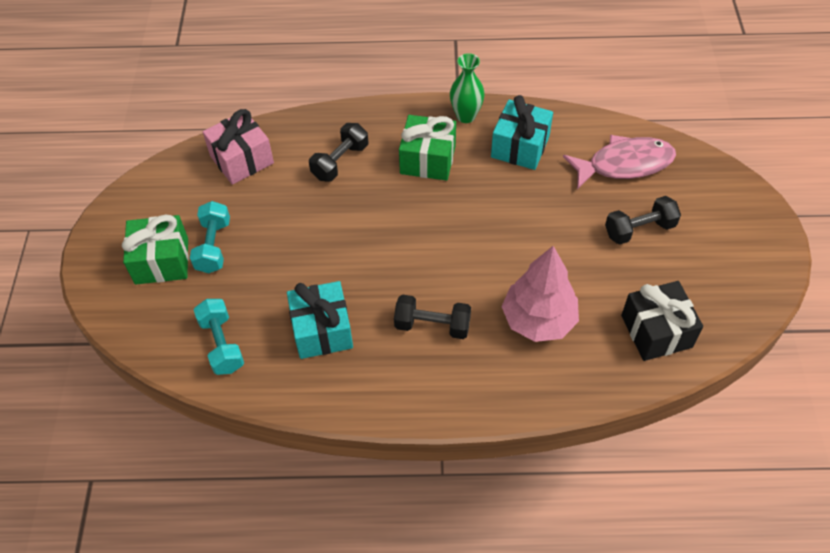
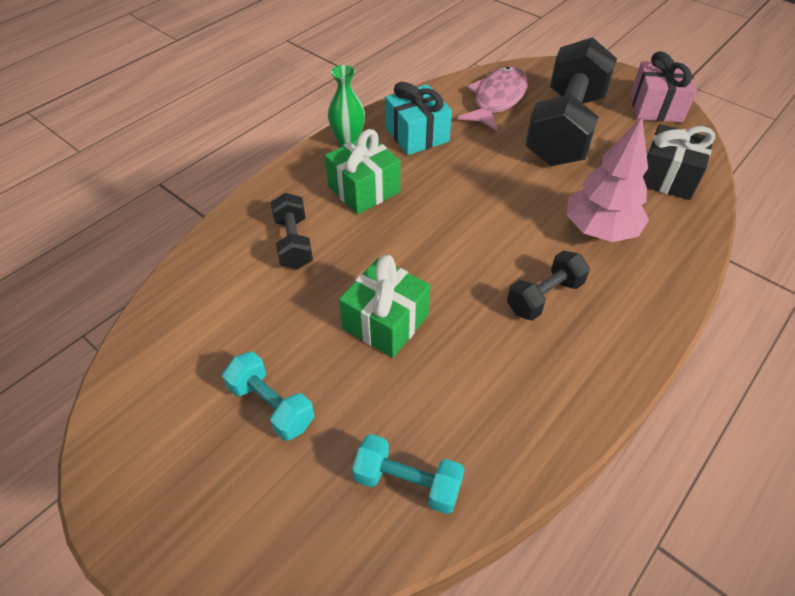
camera: 50 degrees left, 5 degrees down
(162, 261) = (233, 469): green gift -> green gift (385, 322)
(242, 159) = (194, 310): pink gift -> pink gift (656, 107)
(322, 330) = (474, 380): turquoise gift -> none
(639, 229) = (565, 129): black dumbbell -> black dumbbell, size x2.12

